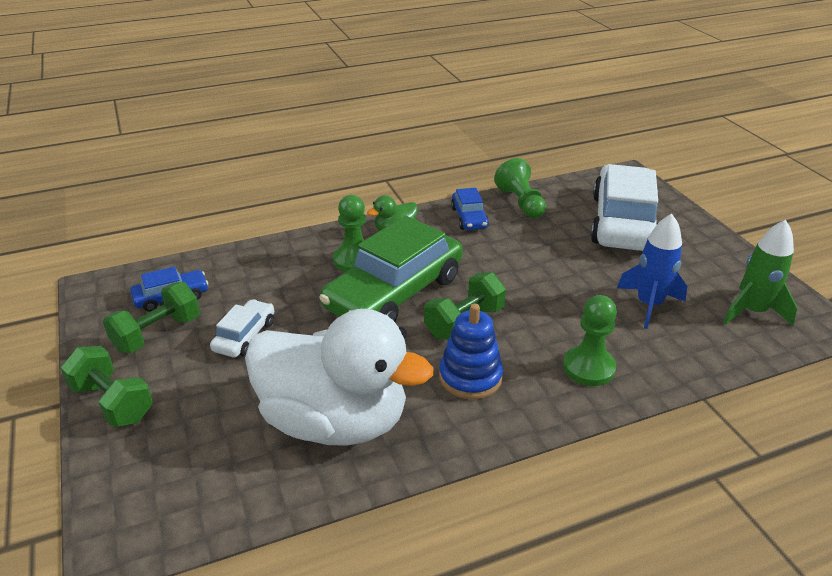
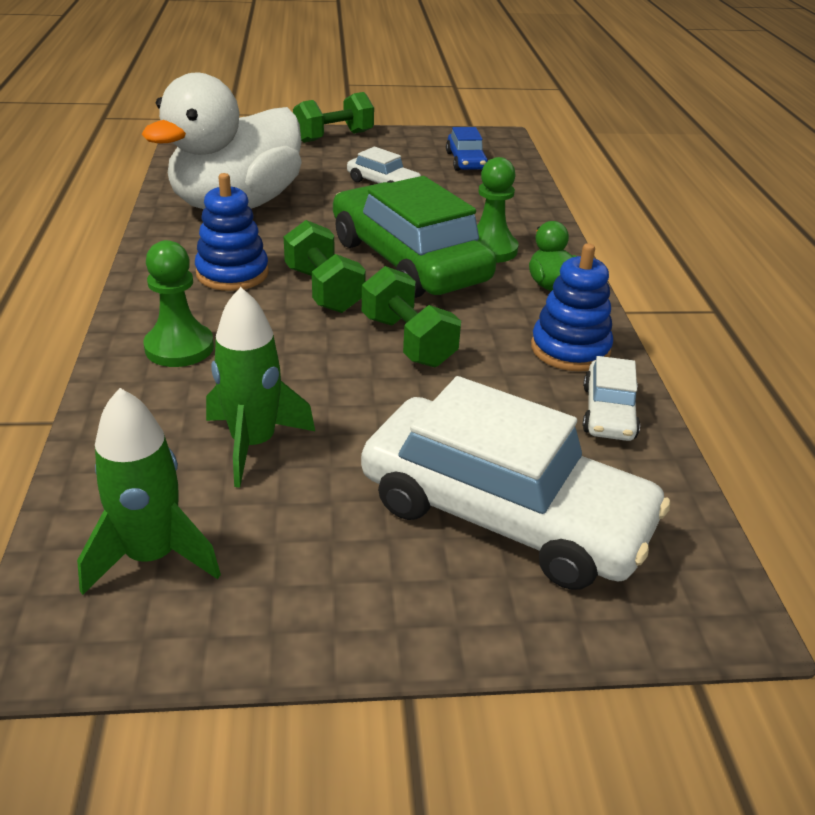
camera: 105 degrees right, 0 degrees up
(157, 333) = (412, 154): green dumbbell -> green dumbbell (408, 341)
(469, 218) = (570, 349): blue car -> blue stacking toy
(521, 203) = (608, 412): green pawn -> white car
(649, 305) = (253, 444): blue rocket -> green rocket

